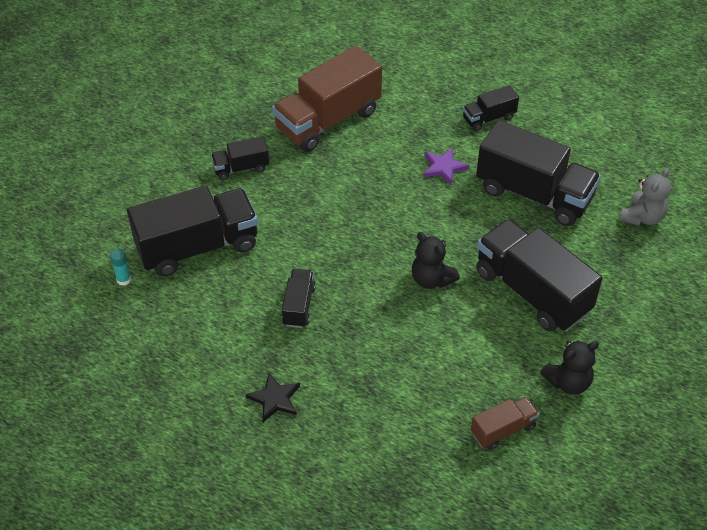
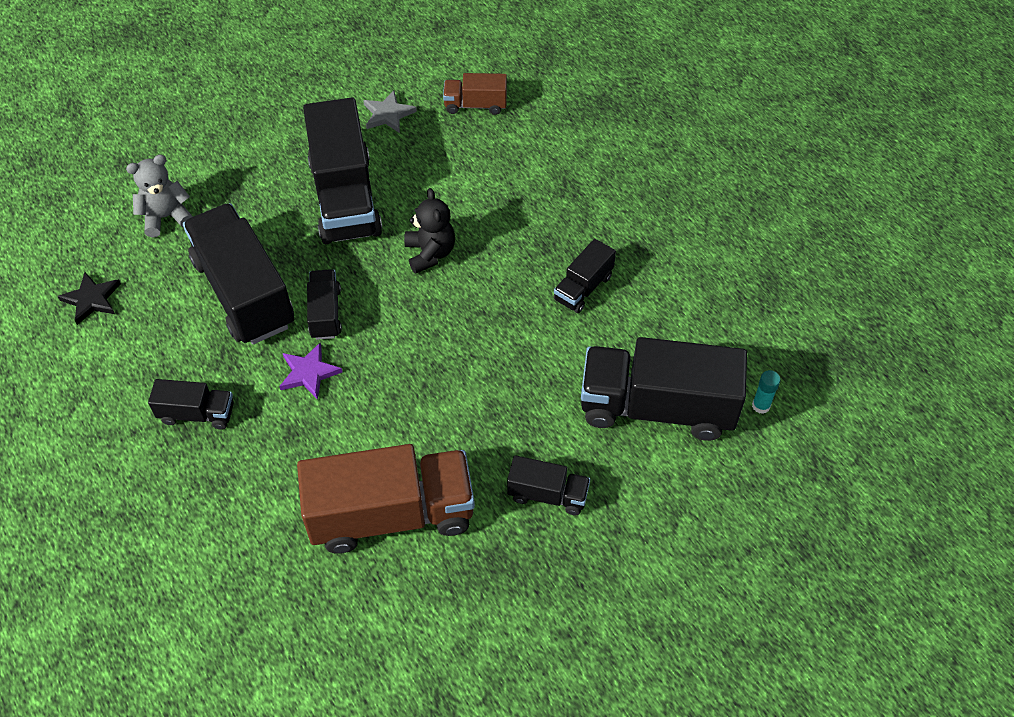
camera: 150 degrees left, 5 degrees up
(275, 399) = (659, 212): black star -> black star (92, 299)
(467, 206) = (325, 313): none -> black truck
(568, 382) = (388, 114): black teddy bear -> grey star

